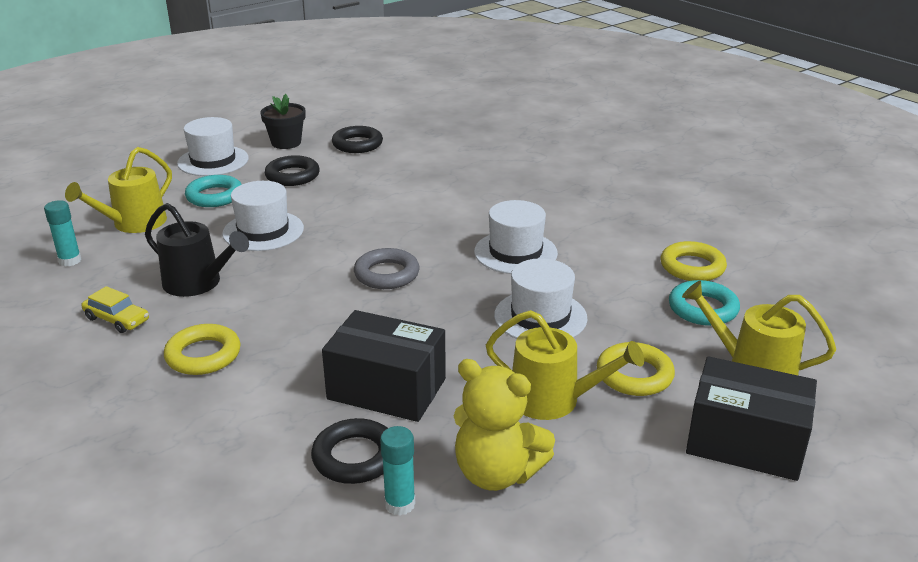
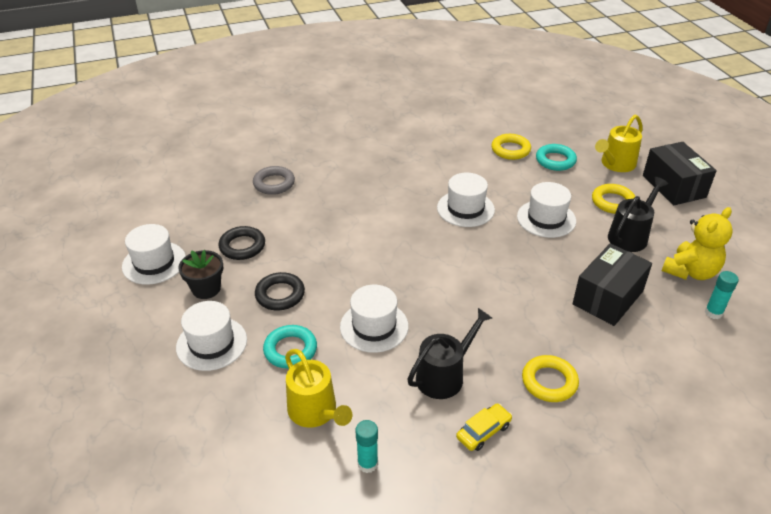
camera: 70 degrees left, 10 degrees up
(312, 115) = (154, 263): none -> white hat
(355, 457) = (672, 323): black ring -> none
(387, 274) = (471, 271): grey ring -> grey ring (274, 183)
(553, 400) = (630, 236): yellow watering can -> black watering can
(745, 442) = (674, 186): black box -> black box turned 60 degrees counterclockwise

